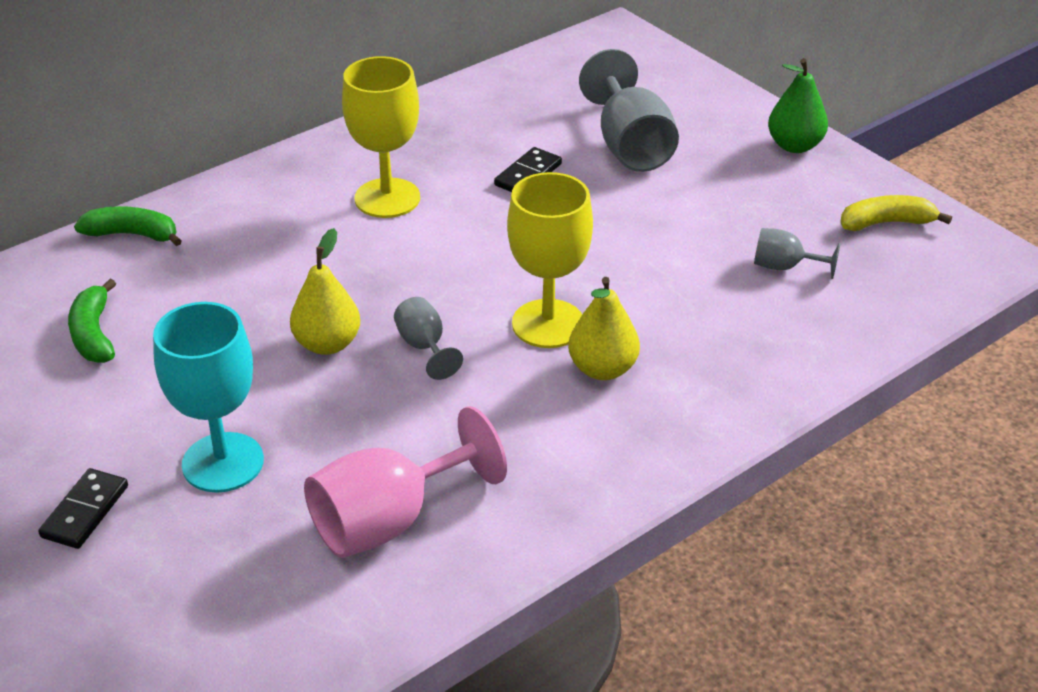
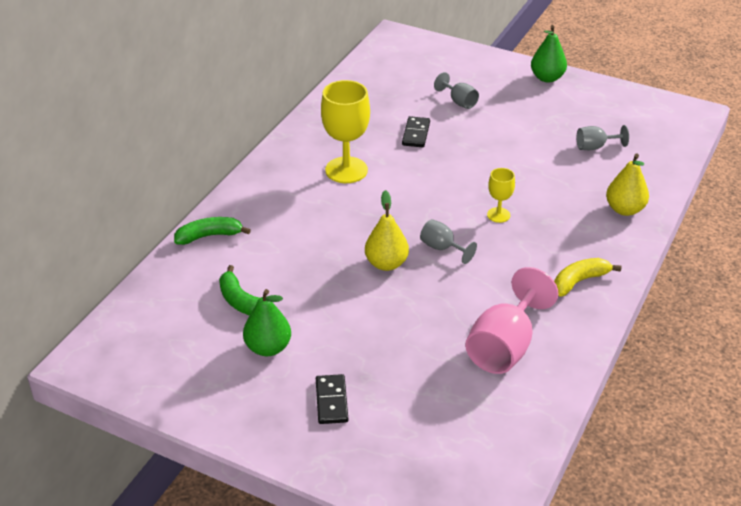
camera: 25 degrees left, 0 degrees up
(71, 408) = (268, 348): none -> green pear
(223, 462) = (386, 348): turquoise goblet -> none
(548, 324) = (498, 215): yellow goblet -> yellow goblet, size x0.52
(602, 369) = (547, 230): yellow pear -> yellow pear (624, 209)
(630, 146) = (459, 102): grey goblet -> grey goblet, size x0.52
(886, 223) = (627, 108): yellow banana -> yellow banana (579, 281)

